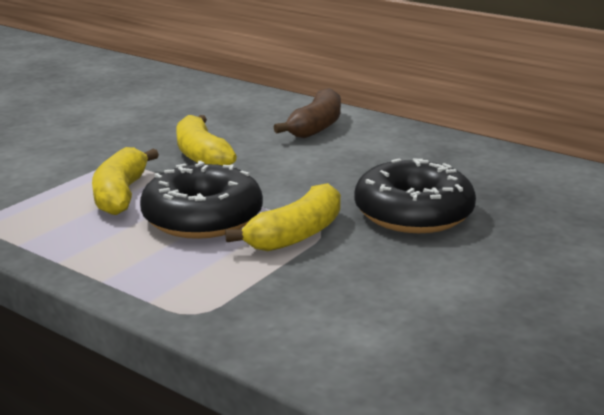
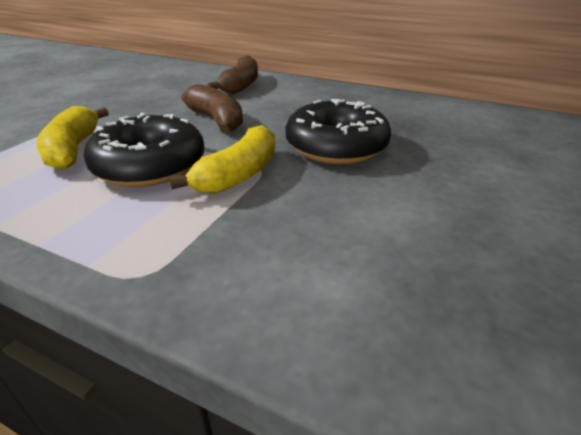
camera: 10 degrees left, 10 degrees up
(202, 156) = (149, 112): yellow banana -> none
(279, 172) = (216, 120): none -> brown banana

